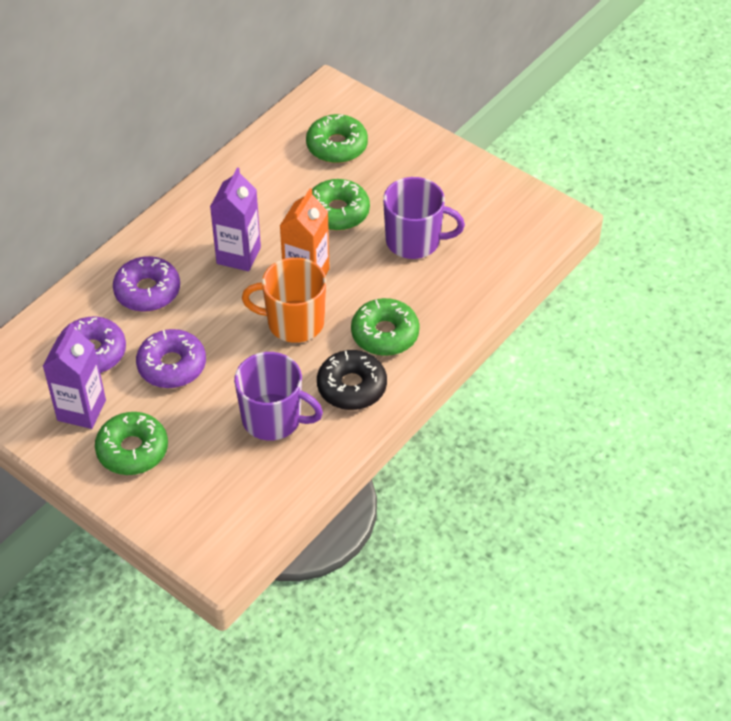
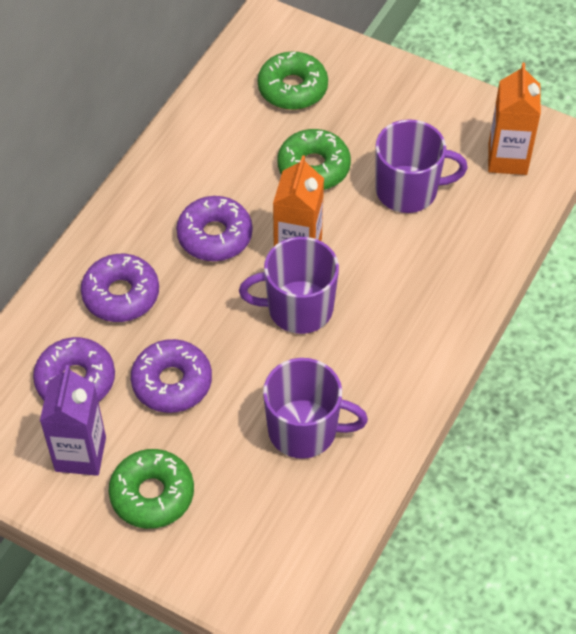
camera: 10 degrees left, 5 degrees up
(238, 255) = (215, 236): purple carton -> purple donut
(294, 322) = (298, 308): orange mug -> purple mug
(352, 387) = (383, 377): black donut -> none
(385, 334) = (404, 307): green donut -> none
(508, 227) = (507, 159): none -> orange carton

